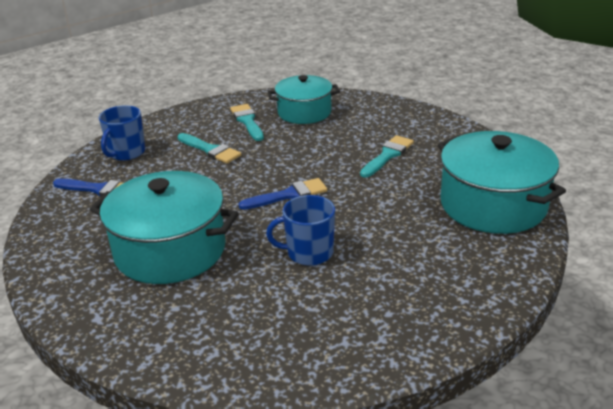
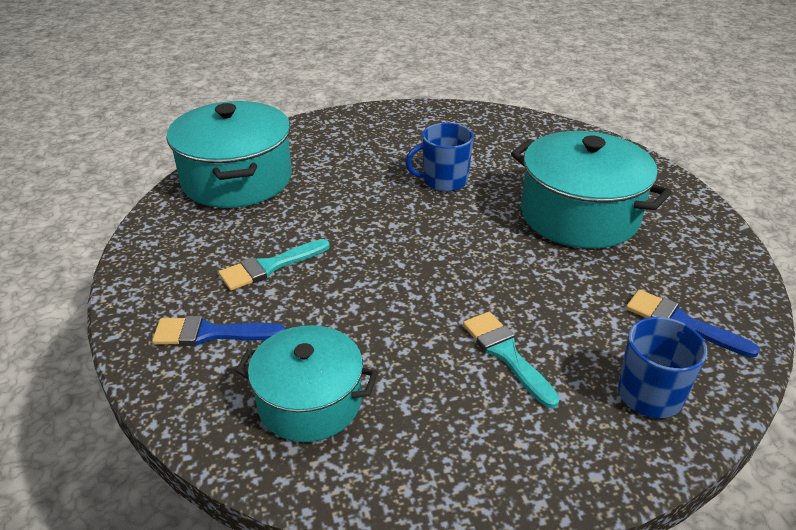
camera: 160 degrees left, 5 degrees up
(247, 121) = (421, 412): turquoise brush -> none
(288, 195) = (429, 244): blue brush -> blue brush (211, 333)
(309, 253) = (444, 181): blue mug -> blue mug turned 150 degrees clockwise

